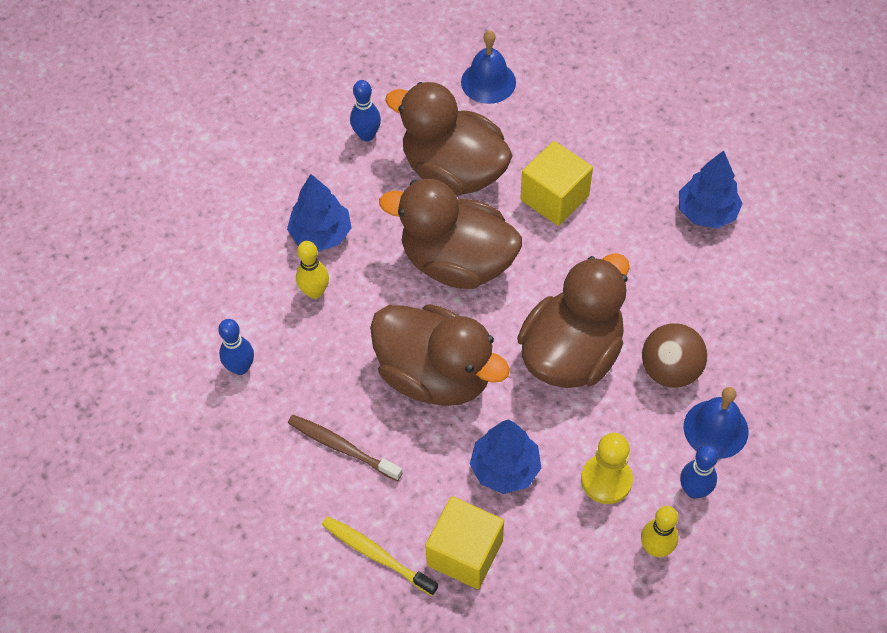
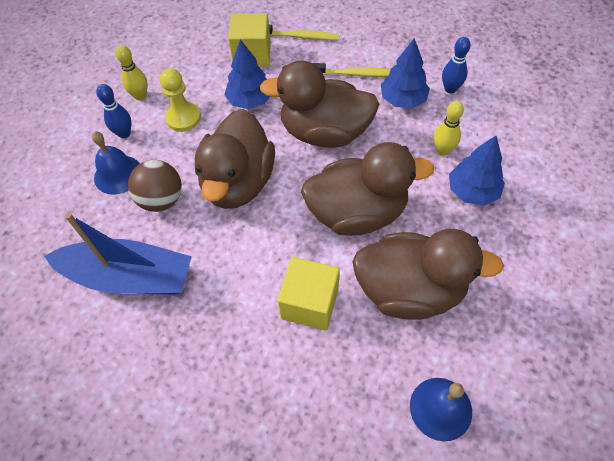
camera: 155 degrees right, 0 degrees up
(342, 447) = (355, 74): brown toothbrush -> yellow toothbrush
(367, 135) = (506, 292): blue bowling pin -> none
(706, 212) = (168, 349): blue tree -> blue tree (403, 100)
(729, 295) = (129, 277): none -> blue boat

